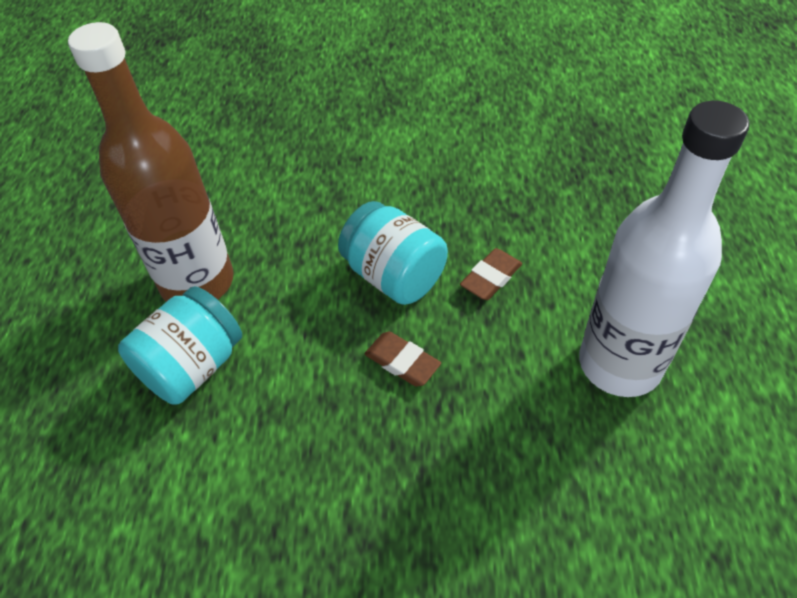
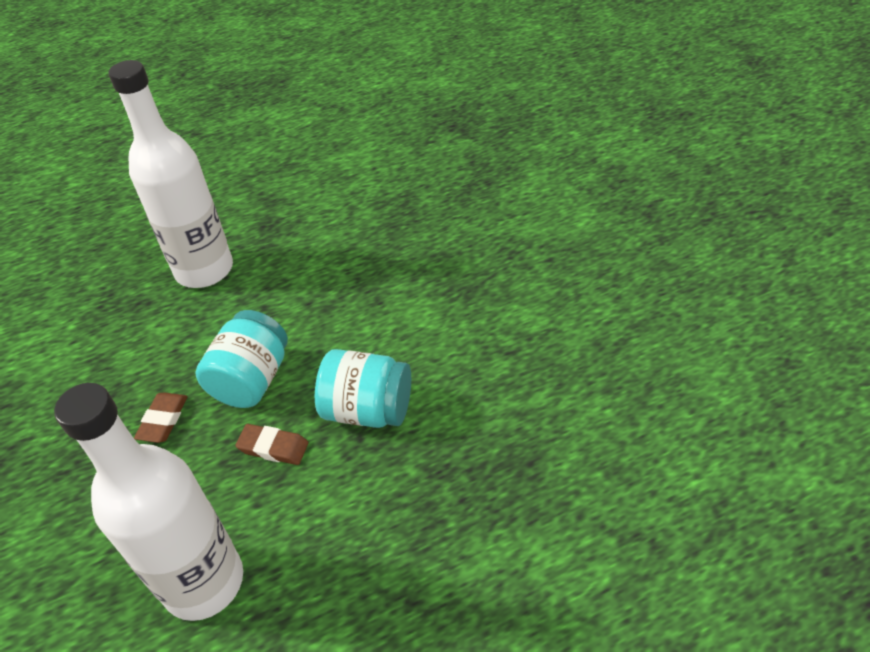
camera: 65 degrees right, 5 degrees down
(192, 366) = (128, 303): turquoise jar -> turquoise jar (367, 409)
(197, 282) = (204, 270): brown bottle -> white bottle

